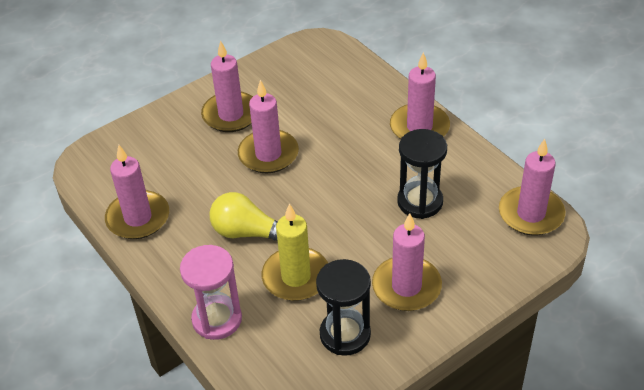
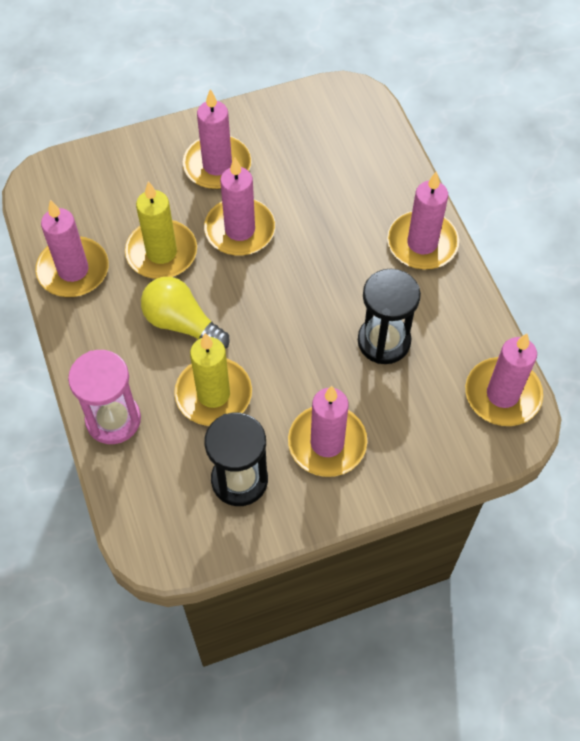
camera: 15 degrees right, 15 degrees up
(209, 186) = (161, 252): none -> yellow candle

